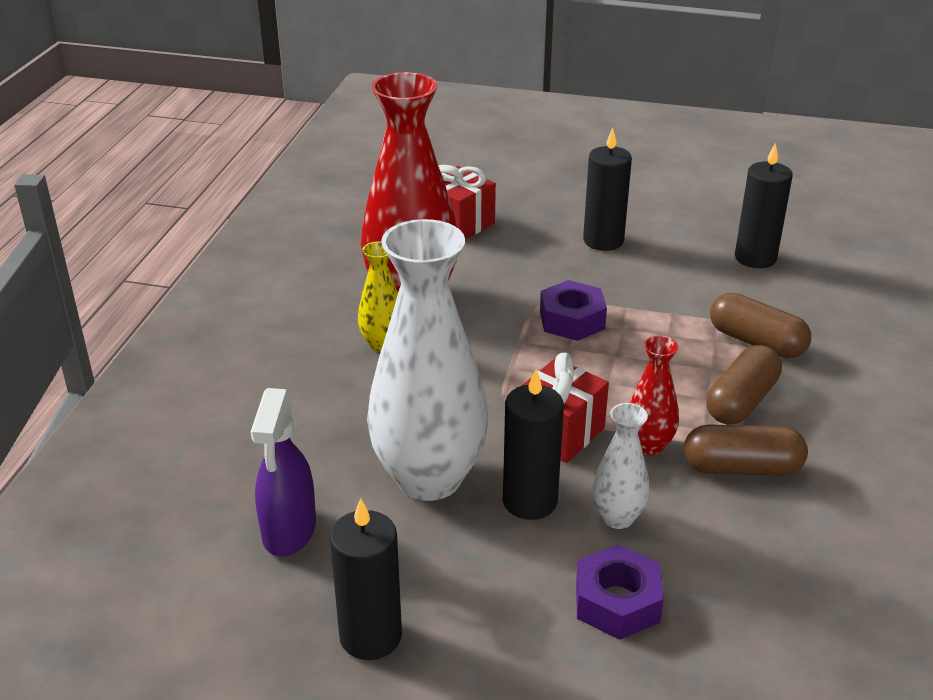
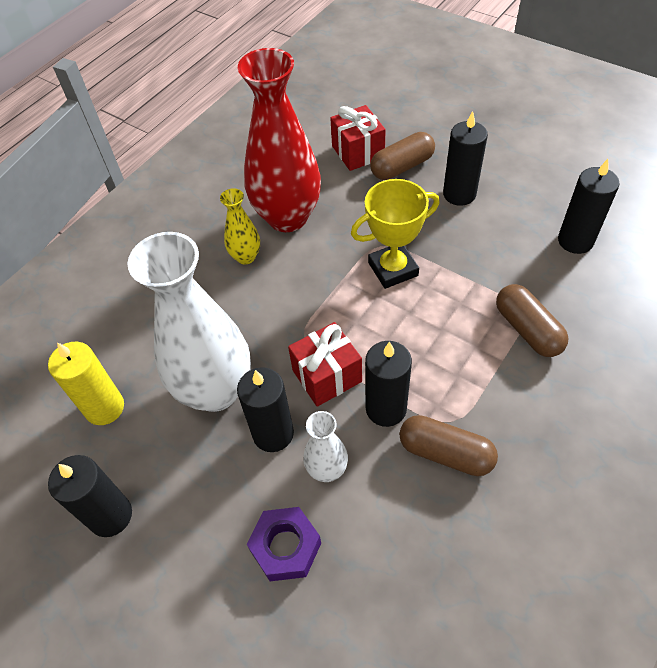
camera: 25 degrees right, 20 degrees up
(289, 531) = (104, 408): purple spray bottle -> yellow candle
(572, 320) = (393, 269): purple nut -> yellow trophy
(648, 446) = (386, 409): red vase -> black candle
(741, 401) = (481, 387): brown capsule -> brown capsule (402, 167)

